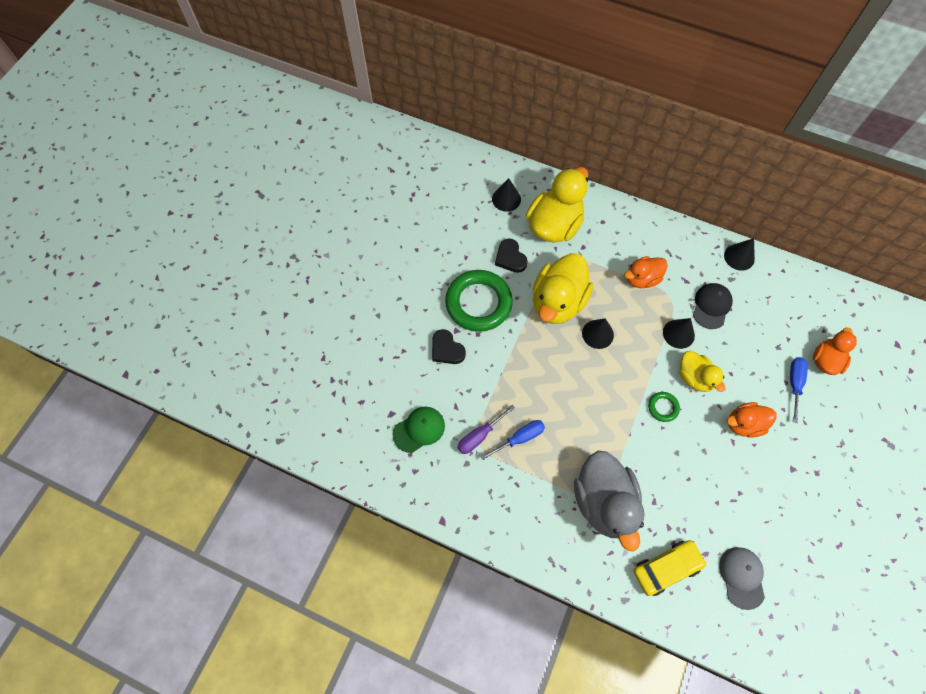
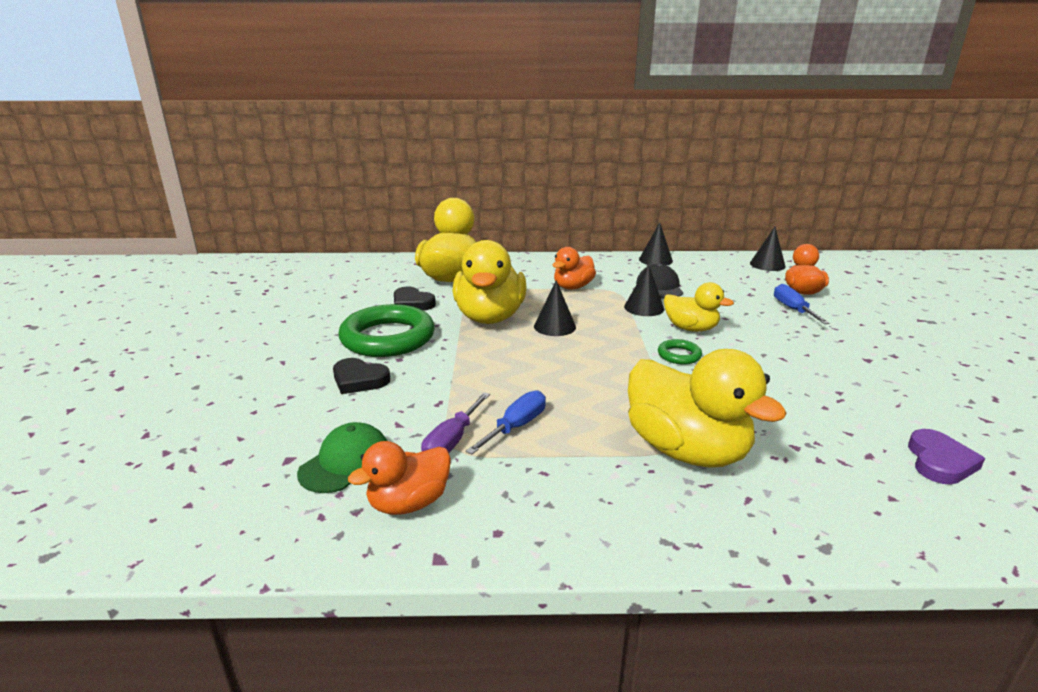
camera: 25 degrees left, 40 degrees down
(506, 199) = (386, 274): black cone -> black cone (767, 265)
(604, 502) = (686, 450): grey duck -> yellow duck
(666, 568) = (839, 487): yellow car -> none
(742, 577) = (939, 461): grey cap -> purple heart
(744, 424) = (778, 344): orange duck -> orange duck (409, 503)

